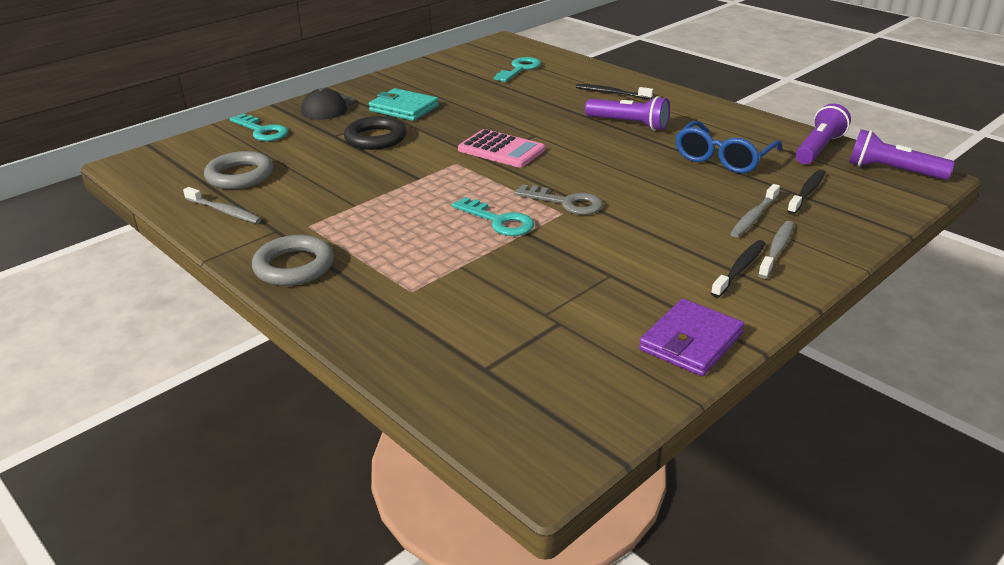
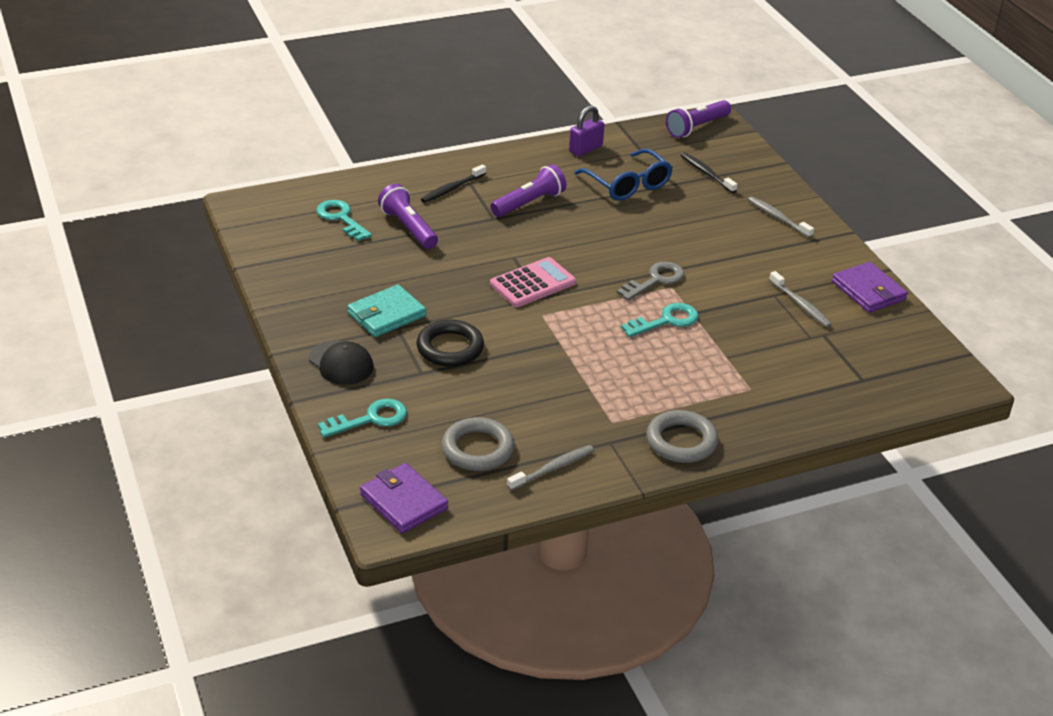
camera: 70 degrees left, 5 degrees up
(160, 163) = (403, 501): none -> purple wallet
(739, 269) = (794, 241): black toothbrush -> none
(754, 217) = (728, 208): grey toothbrush -> grey toothbrush (800, 304)
(758, 128) = (585, 149): none -> purple padlock
(818, 148) = (640, 139): purple flashlight -> purple flashlight (408, 228)

